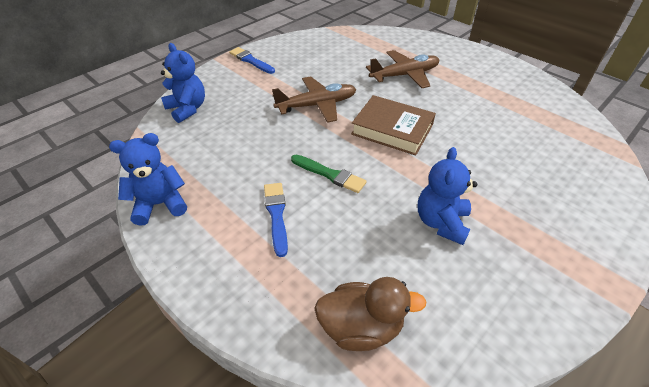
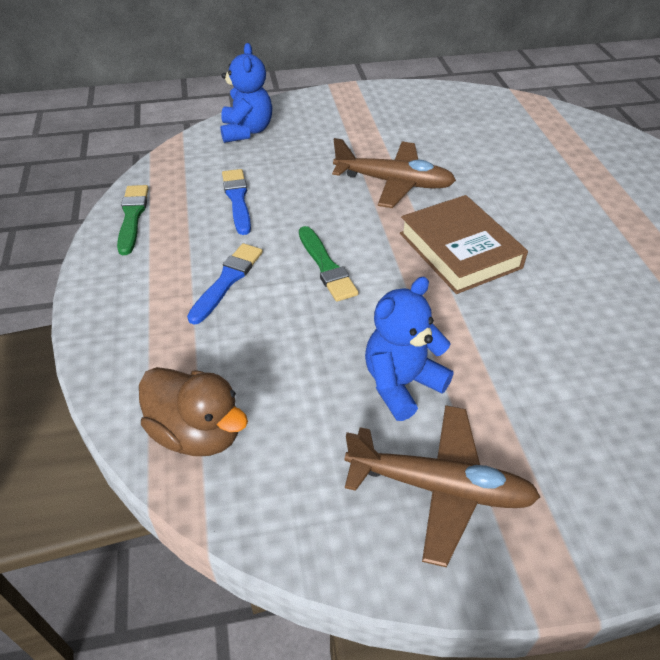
camera: 35 degrees right, 0 degrees up
(160, 204) = (132, 217): blue teddy bear -> green brush
(251, 60) = (368, 101): blue brush -> blue brush (237, 199)
(404, 75) = (555, 190): brown plane -> brown plane (440, 487)

